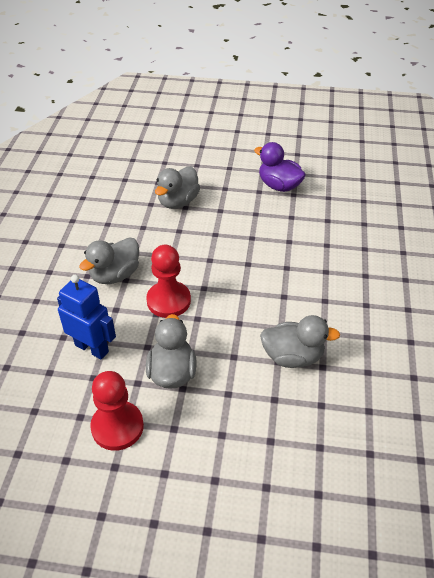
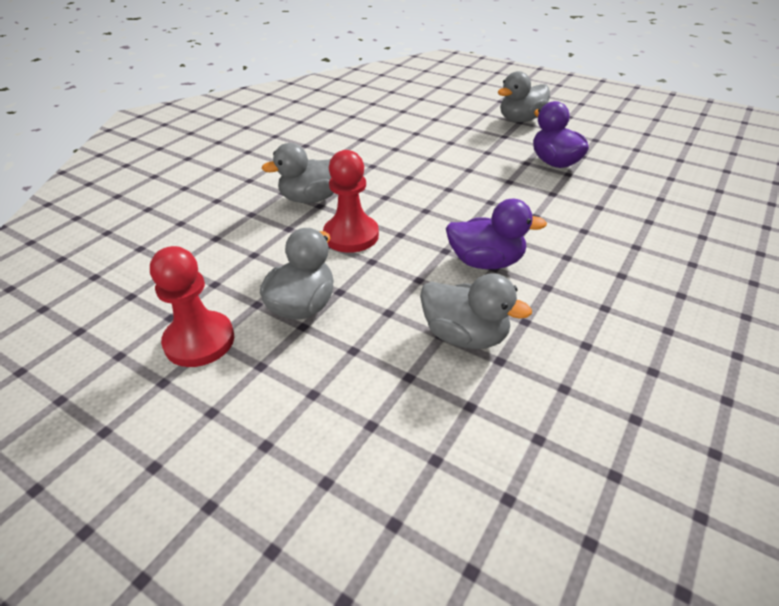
camera: 25 degrees right, 5 degrees down
(92, 348) = (235, 256): blue robot -> none
(178, 202) = (426, 152): grey duck -> grey duck (521, 119)
(276, 293) = (486, 262): none -> purple duck

